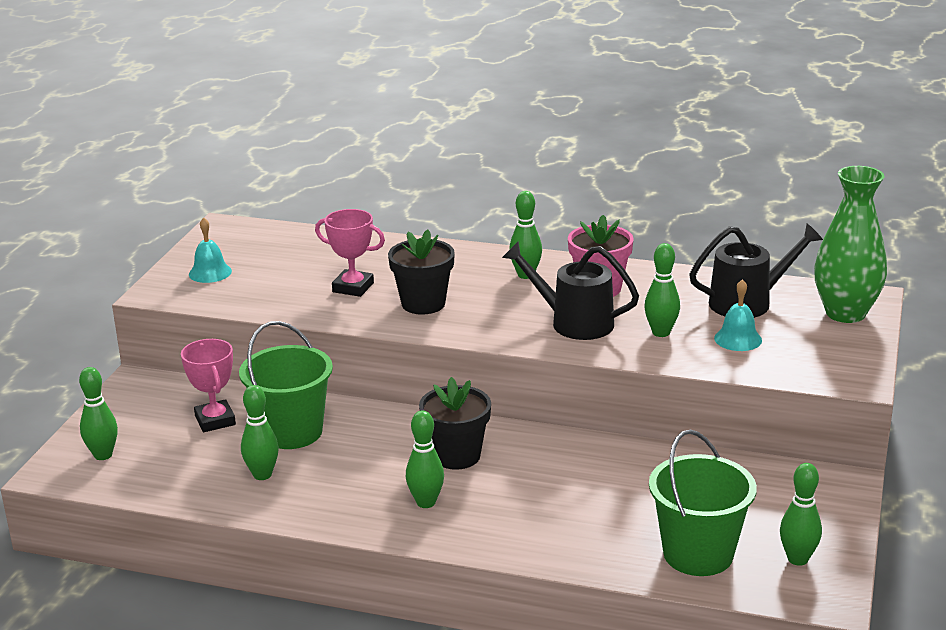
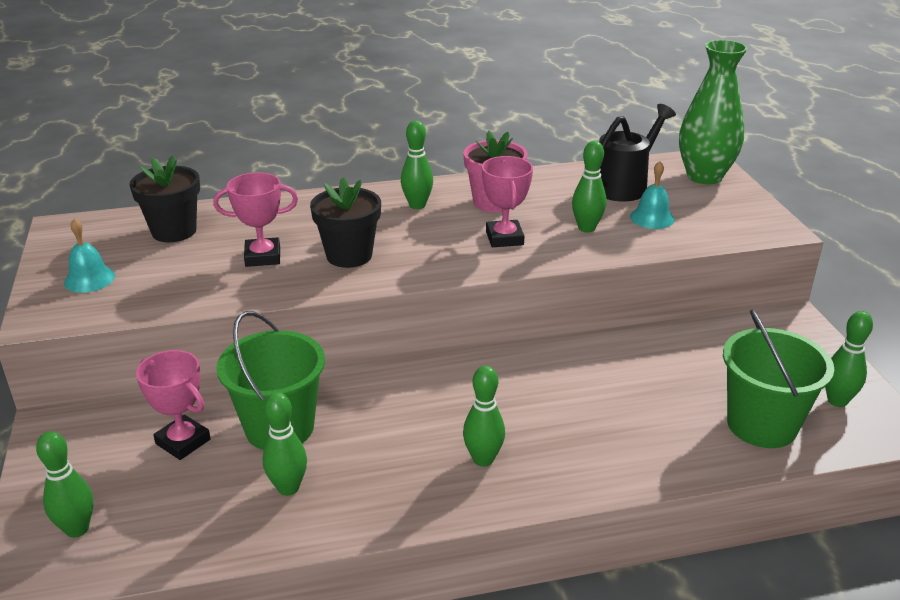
camera: 30 degrees left, 5 degrees up
(456, 456) = (466, 399): black flower pot -> black flower pot (174, 231)
(573, 322) = (504, 238): black watering can -> pink trophy

